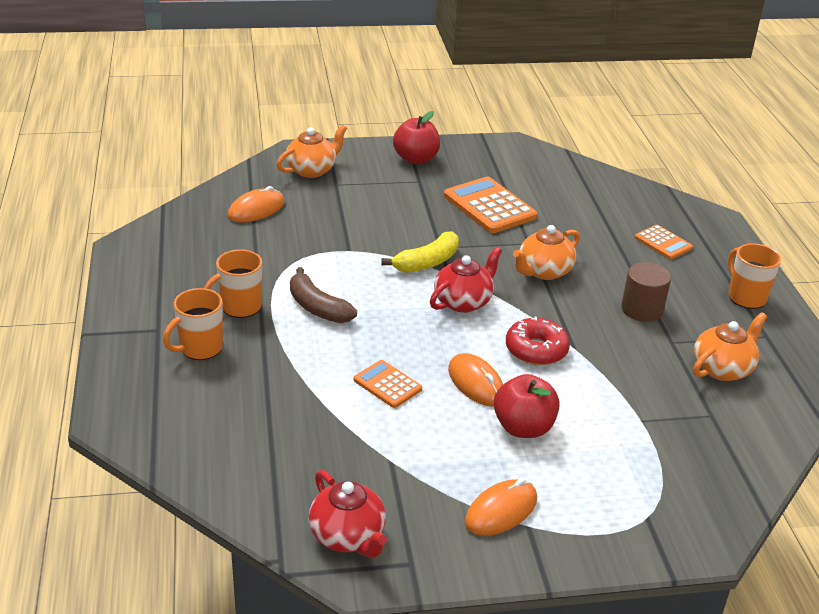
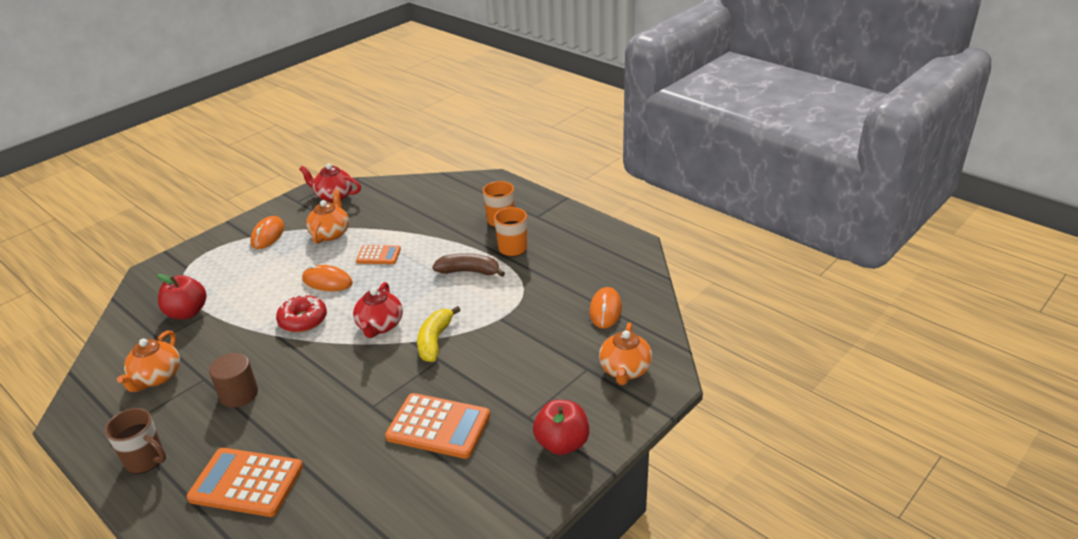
camera: 145 degrees right, 0 degrees up
(523, 428) = (281, 273): red apple -> red apple (187, 313)
(544, 271) = (339, 385): orange teapot -> orange teapot (330, 233)
(663, 243) = (246, 483): orange calculator -> orange calculator, size x1.76
(745, 297) = (146, 460): orange mug -> brown mug

